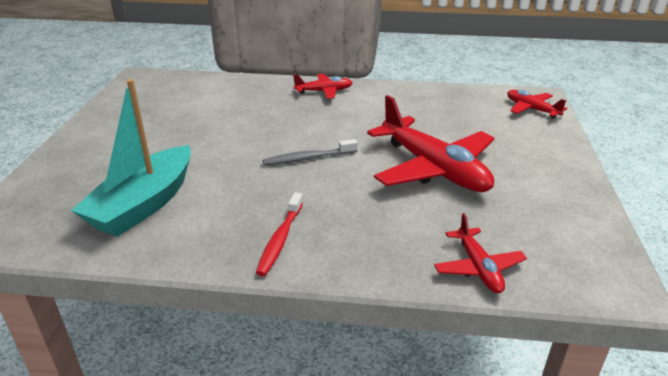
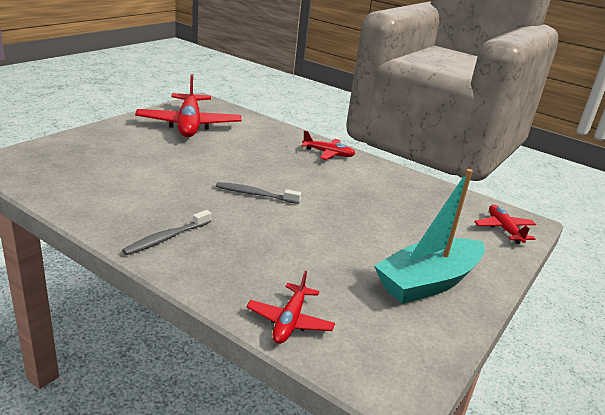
camera: 25 degrees right, 5 degrees down
(144, 204) = (107, 181): turquoise boat -> turquoise boat (428, 282)
(280, 239) = (167, 238): red toothbrush -> grey toothbrush
(433, 168) = (347, 239): red plane -> red plane (189, 125)

